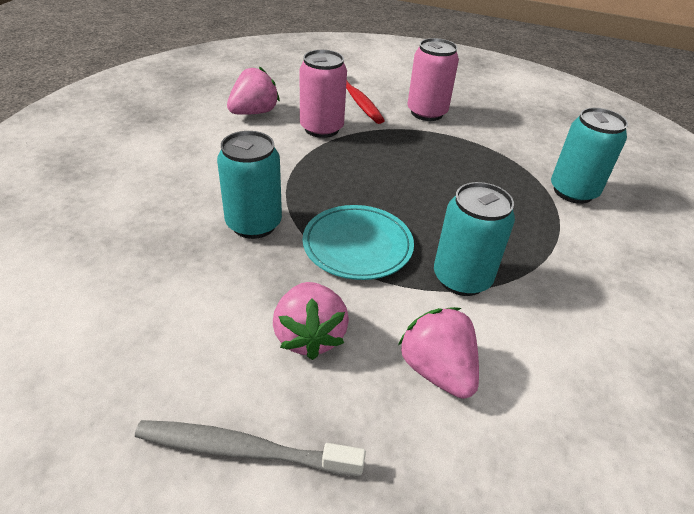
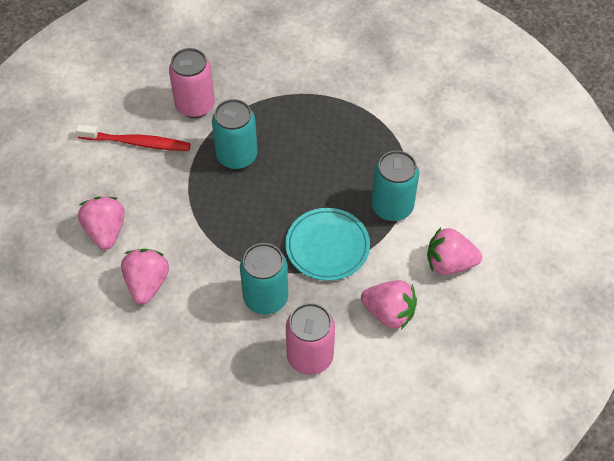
camera: 55 degrees left, 15 degrees up
(216, 149) = (147, 283): none -> pink strawberry
(243, 449) = (446, 378): grey toothbrush -> none
(321, 128) = (167, 193): pink can -> pink can (310, 356)
(573, 191) = (354, 85): turquoise can -> turquoise can (237, 156)

